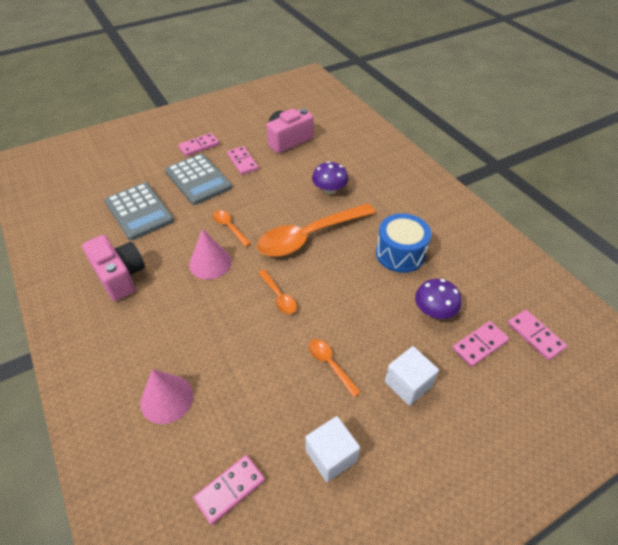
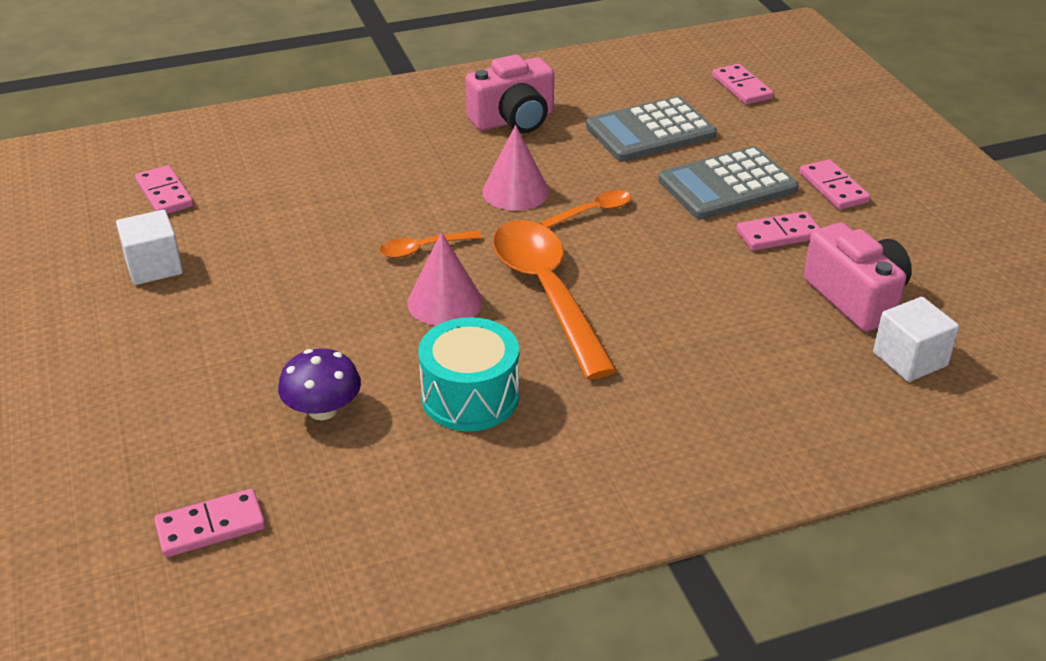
camera: 100 degrees right, 10 degrees down
(167, 398) = (300, 156): pink cone -> pink cone (444, 302)
(329, 190) = (676, 334): purple mushroom -> none
(330, 365) = (279, 283): orange spoon -> none
(400, 253) = (470, 397): blue drum -> turquoise drum
(408, 384) = (209, 350): white cube -> white cube (909, 359)
(480, 345) = (230, 446): pink domino -> pink domino (741, 87)

